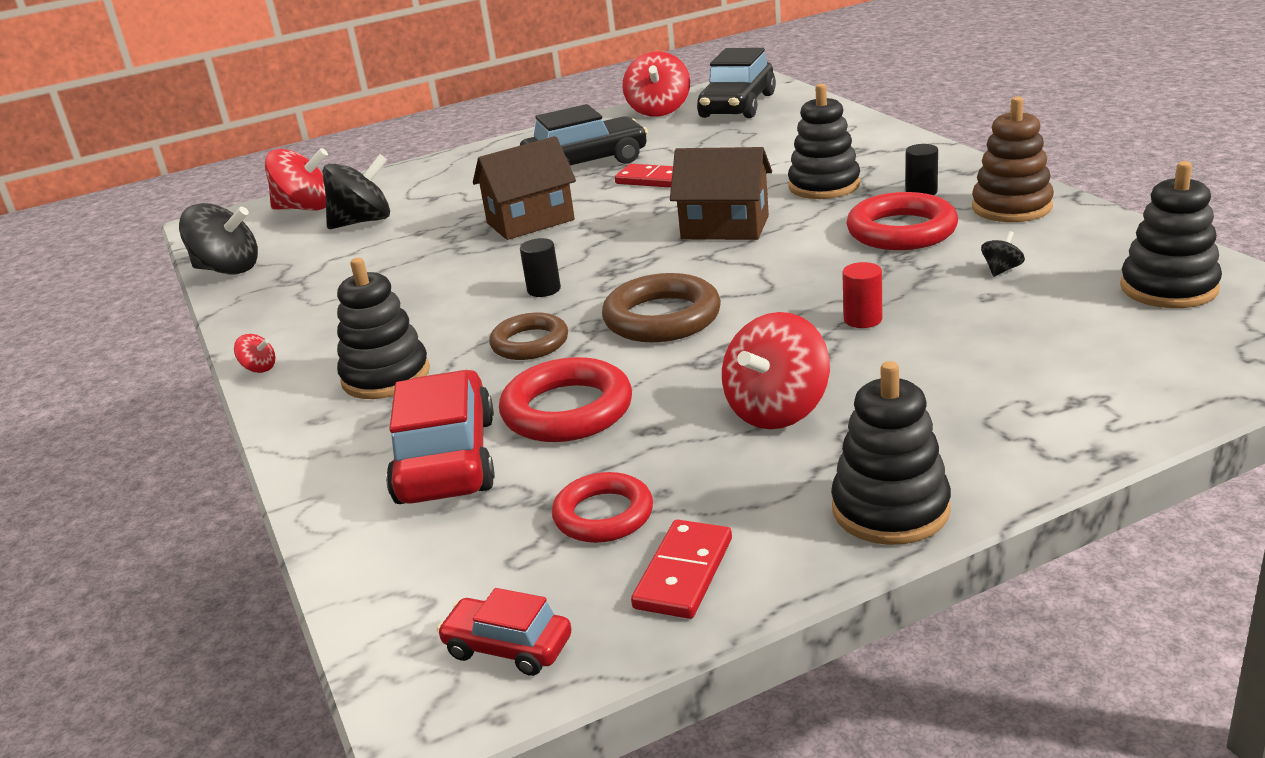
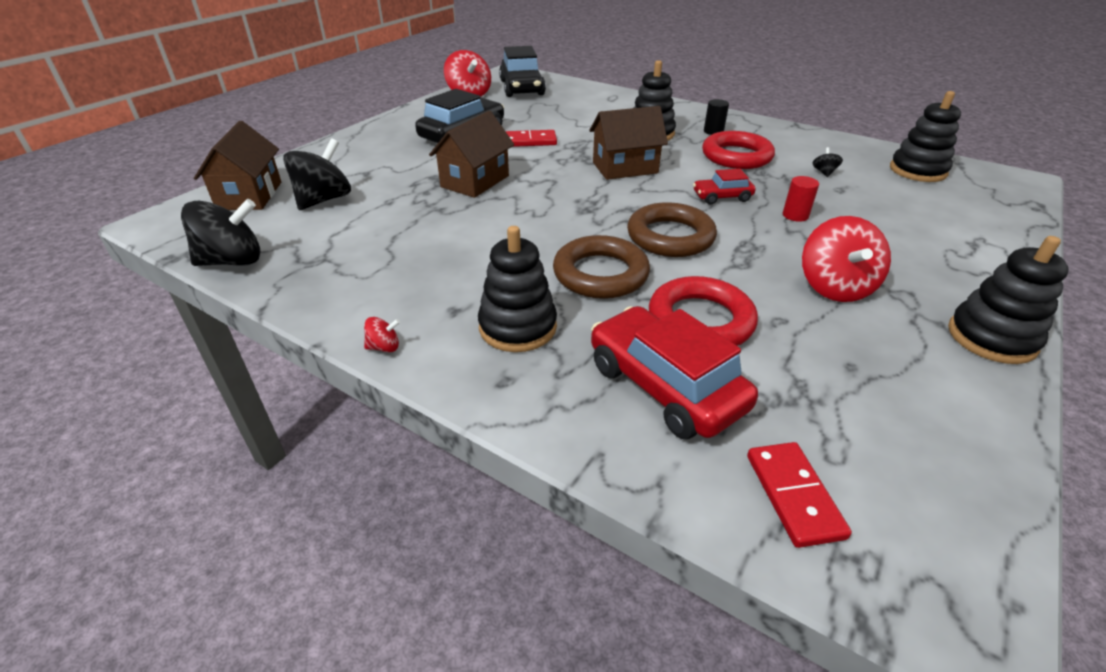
camera: 35 degrees left, 10 degrees up
(305, 208) = (250, 196): red spinning top -> brown house
(508, 647) = (934, 536): red car -> red car (722, 197)
(530, 343) = (600, 274): brown ring -> brown ring, size x1.51
(544, 289) = (555, 231): black cylinder -> none
(603, 515) = (839, 397): red ring -> none
(683, 573) = (952, 425): red domino -> red domino (793, 495)
(1011, 207) = (775, 135): brown stacking toy -> none

